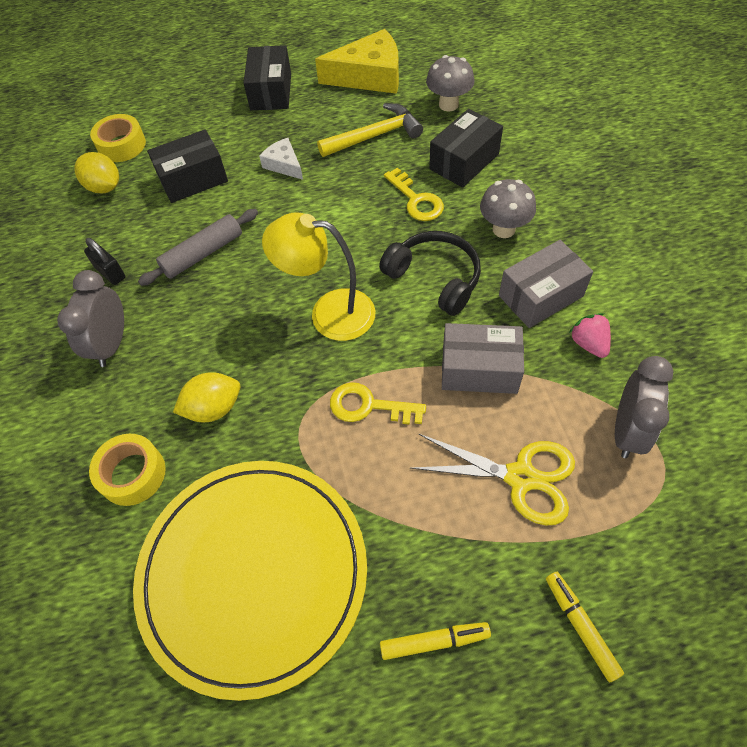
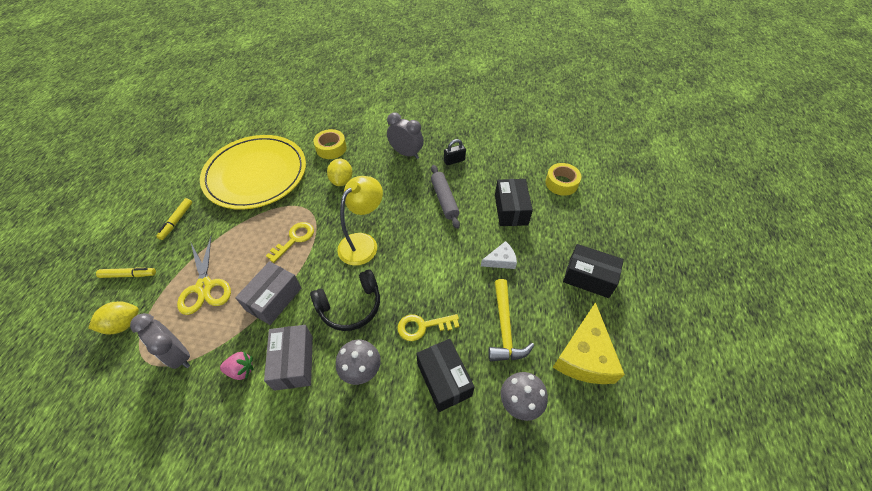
camera: 110 degrees right, 5 degrees down
(104, 187) = (524, 169): yellow lemon -> yellow lemon (123, 324)
(520, 477) = (204, 287): yellow scissors -> yellow scissors turned 60 degrees counterclockwise

